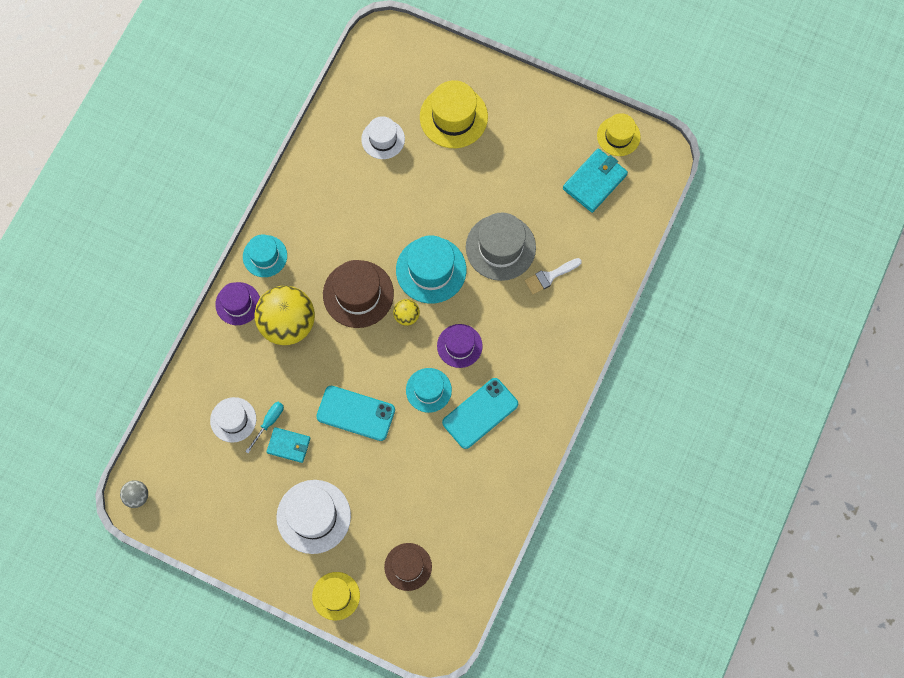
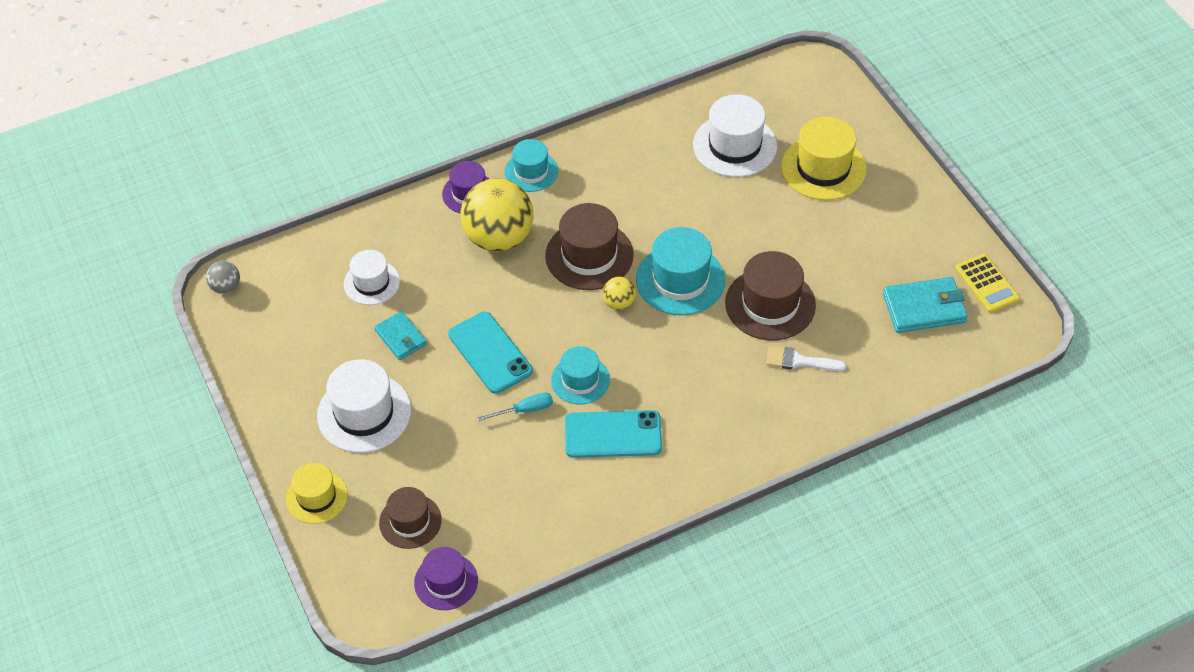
camera: 40 degrees right, 20 degrees down
(269, 422) = (401, 306): turquoise screwdriver -> turquoise screwdriver (525, 410)
(383, 139) = (735, 145): white hat -> white hat, size x1.58
(459, 346) = (648, 362): purple hat -> purple hat (446, 581)
(500, 247) = (770, 304): grey hat -> brown hat
(618, 136) = (986, 284): yellow hat -> yellow calculator

